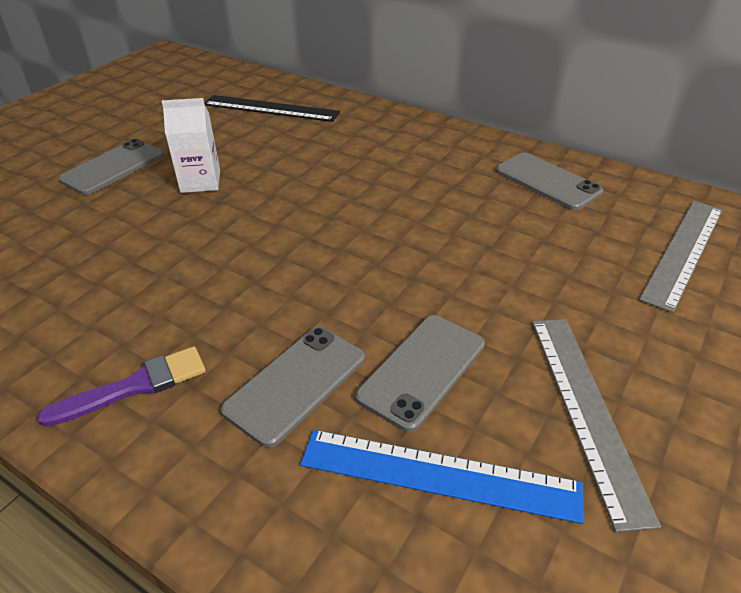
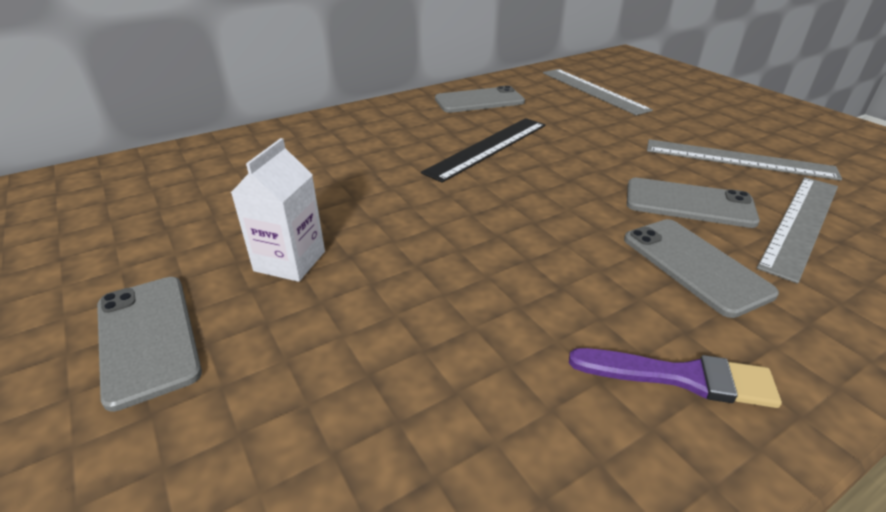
camera: 65 degrees left, 5 degrees down
(135, 386) = (681, 377): purple brush -> purple brush turned 105 degrees clockwise
(270, 108) = (178, 181): black ruler -> black ruler (488, 147)
(422, 370) = (689, 203): grey phone -> grey phone turned 45 degrees counterclockwise
(439, 474) = (801, 224): blue ruler -> grey ruler

